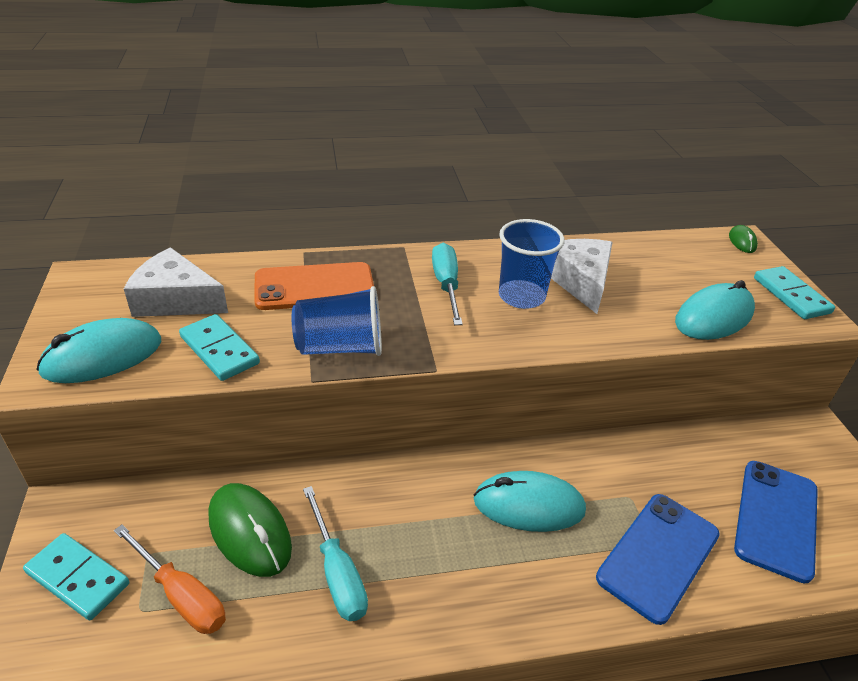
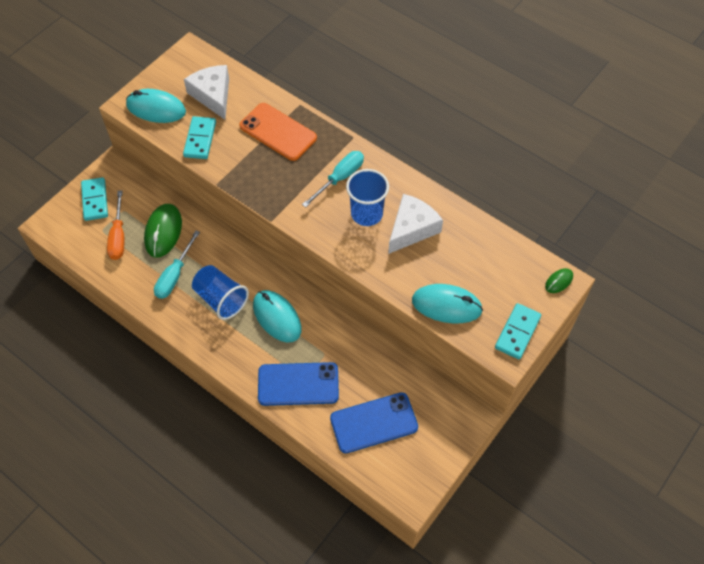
camera: 50 degrees right, 20 degrees up
(340, 347) = (247, 176): blue cup -> blue cup (221, 299)

